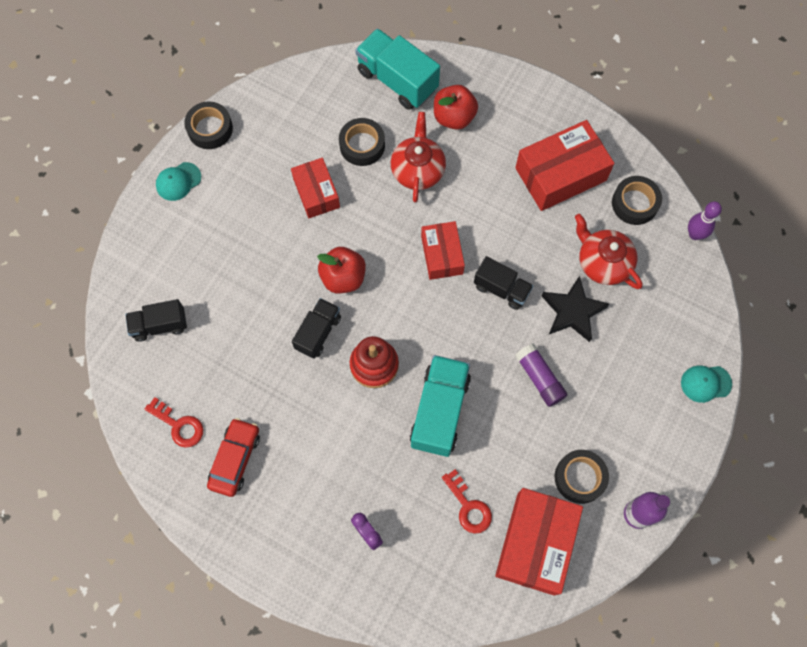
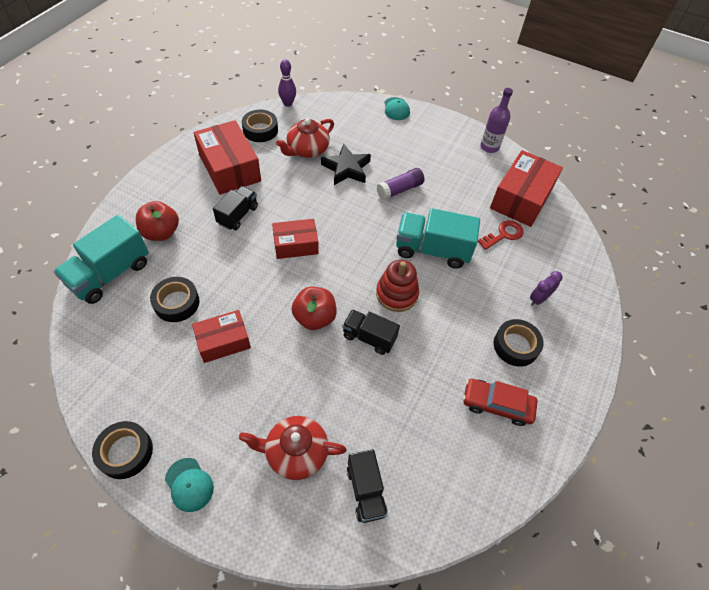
camera: 95 degrees left, 15 degrees down
(179, 425) = (472, 461): red key -> none
(418, 169) = (210, 260): red teapot -> red teapot (295, 452)
(501, 289) = (327, 208): black truck -> black truck (238, 215)
(535, 543) = (521, 198): red box -> red box turned 75 degrees counterclockwise
(580, 478) = (470, 173): black tape -> black tape (515, 346)

